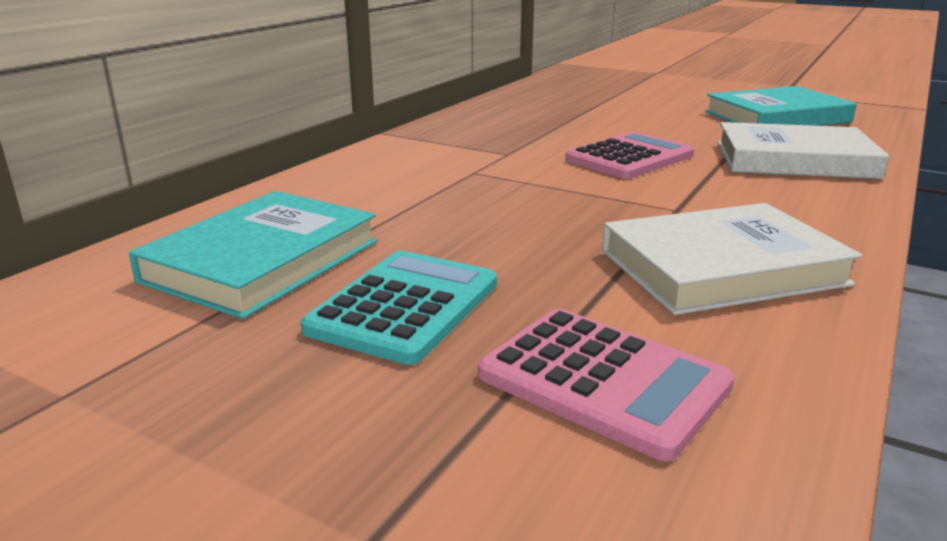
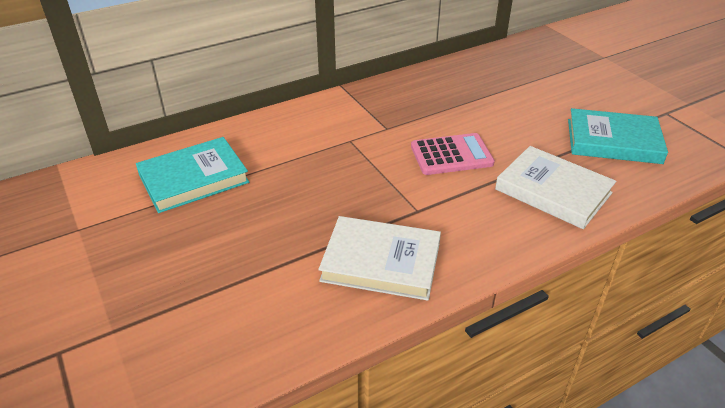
camera: 30 degrees right, 15 degrees up
(405, 306) = (220, 230): turquoise calculator -> none
(603, 380) = (249, 303): pink calculator -> none

